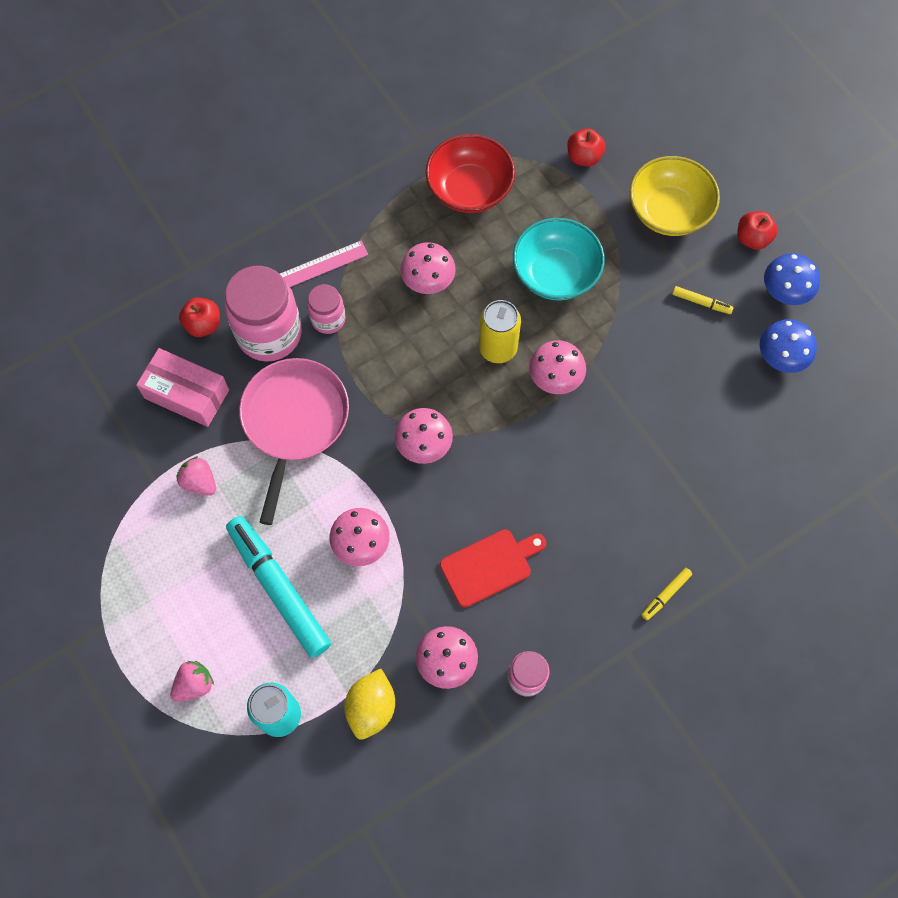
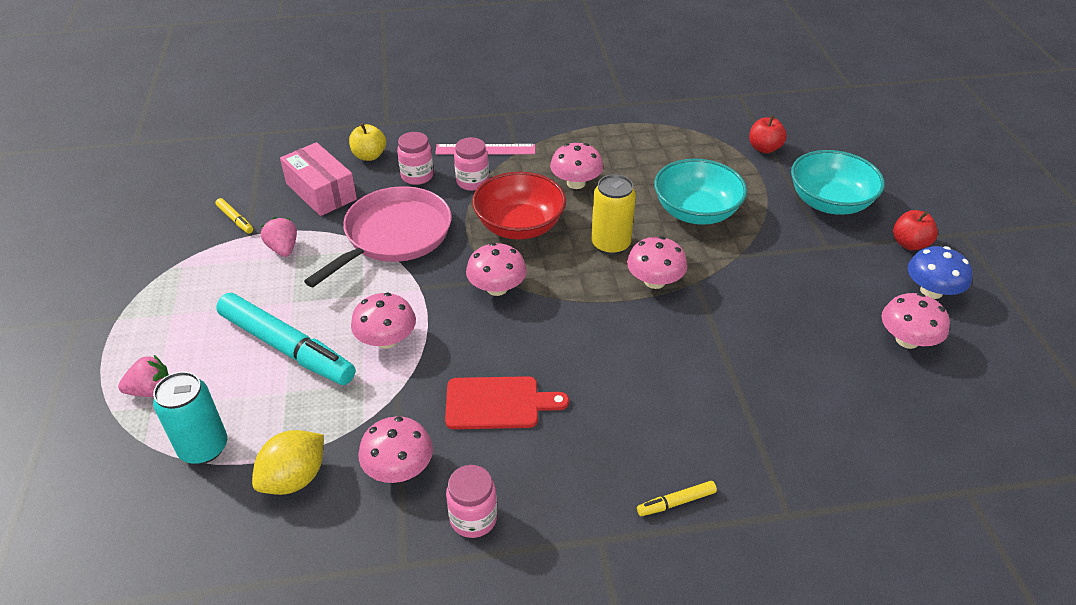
camera: 25 degrees right, 25 degrees down
(203, 325) = (369, 156): red apple -> yellow apple
(269, 333) = (417, 176): pink jar -> pink jar, size x0.53
(279, 589) = (286, 347): turquoise marker -> turquoise marker turned 135 degrees clockwise
(469, 189) = (648, 140): red bowl -> red bowl (519, 226)
(668, 211) = (829, 202): yellow bowl -> turquoise bowl
(701, 302) = (834, 273): yellow marker -> yellow marker (235, 219)
(781, 356) = (907, 340): blue mushroom -> pink mushroom

